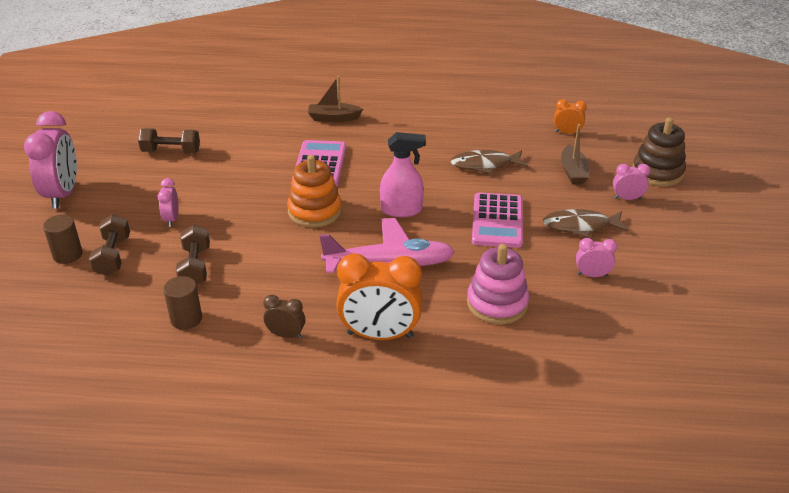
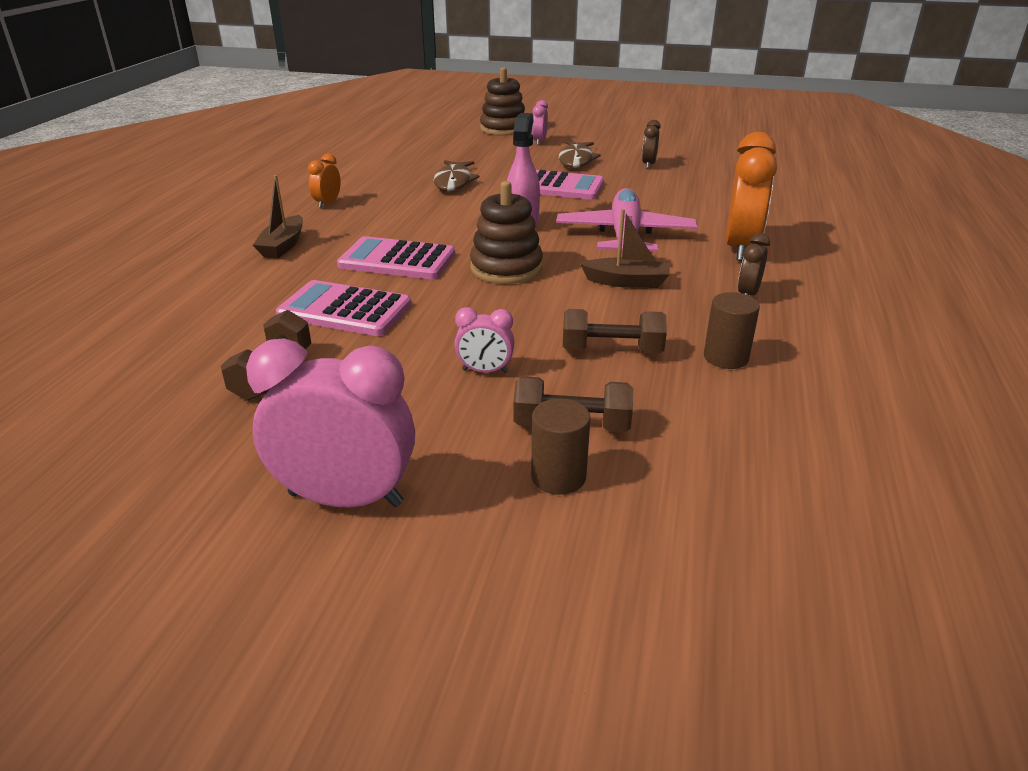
camera: 80 degrees left, 5 degrees down
(244, 158) = (345, 310): none -> pink calculator
(314, 211) = (506, 268): orange stacking toy -> brown stacking toy
(497, 303) = (688, 199): pink stacking toy -> none
(567, 132) = (416, 147): orange clock -> orange clock (327, 203)
(573, 172) = (487, 153): brown boat -> brown boat (627, 282)
(592, 275) = (648, 164): pink clock -> brown clock

